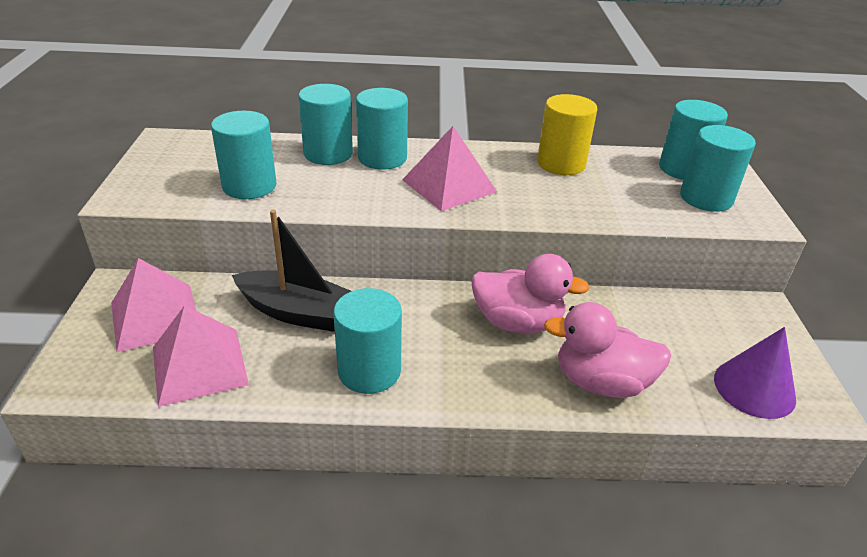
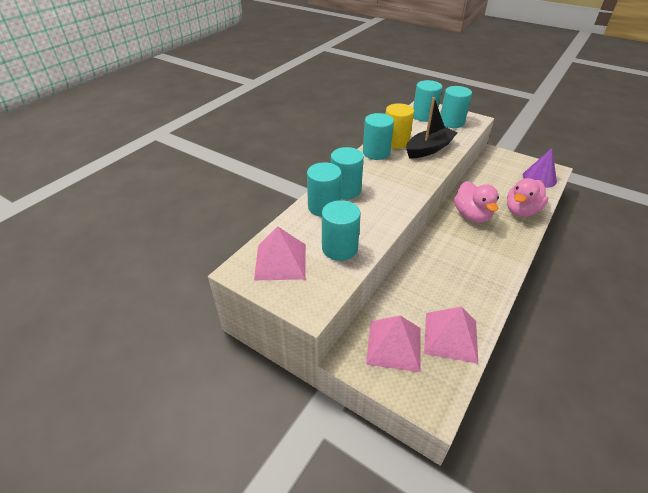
camera: 55 degrees left, 5 degrees up
(299, 313) = (424, 283): black boat -> black boat (429, 149)
(369, 371) = (484, 274): turquoise cylinder -> turquoise cylinder (376, 153)
(449, 185) = (392, 180): pink pyramid -> pink pyramid (280, 261)
(517, 322) = (472, 215): pink duck -> pink duck turned 120 degrees clockwise

